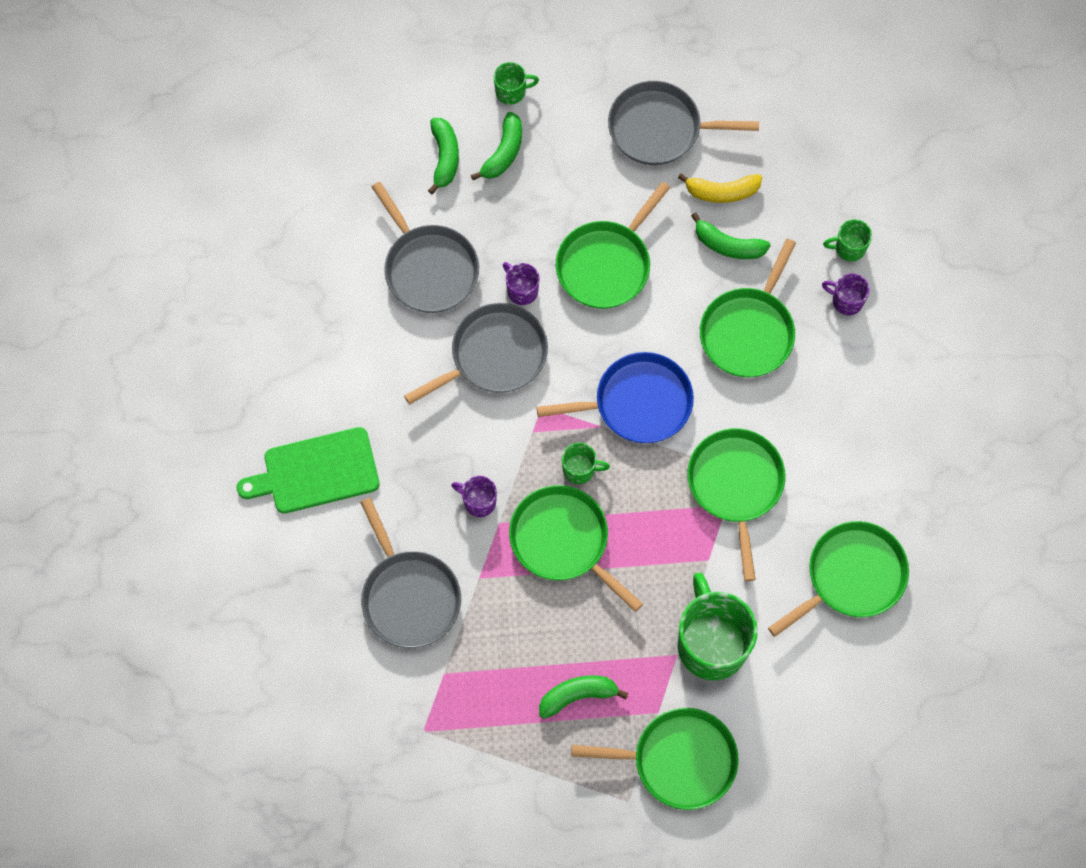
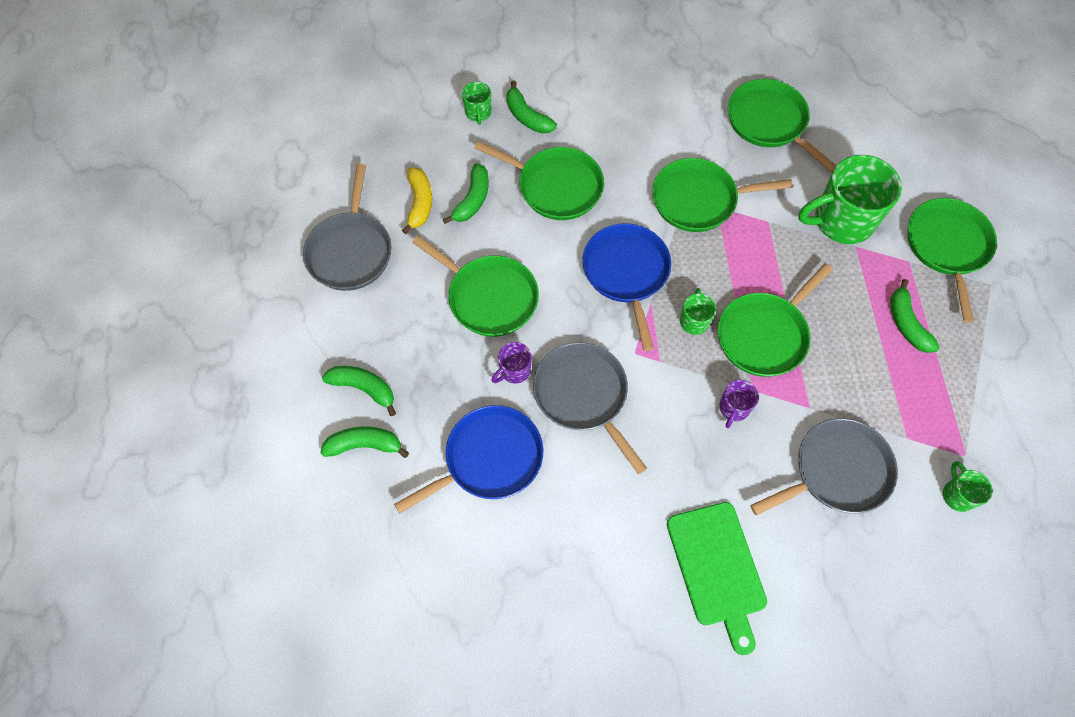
camera: 90 degrees left, 5 degrees down
(429, 268) = (489, 459): grey pan -> blue pan
(511, 91) = (296, 381): green mug -> green mug (957, 495)
(846, 301) = (527, 116): purple mug -> green banana

